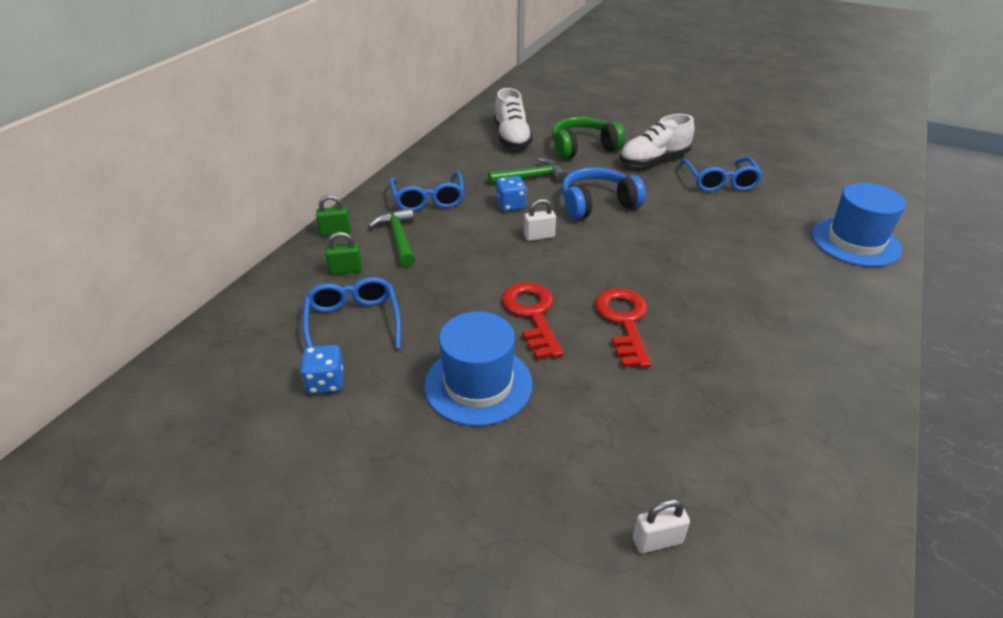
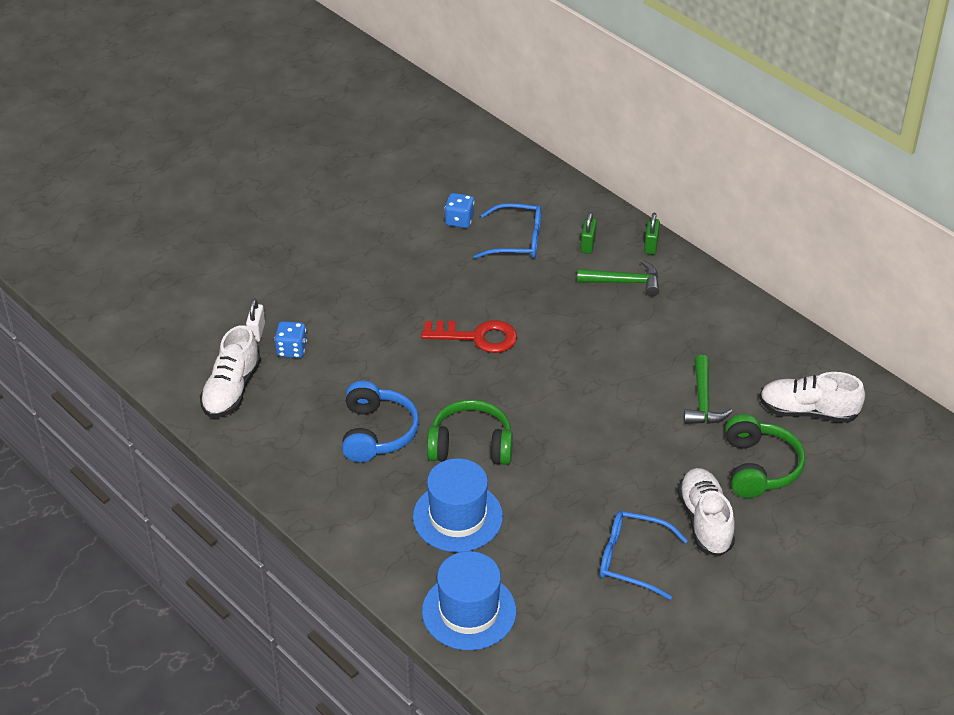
camera: 110 degrees right, 5 degrees up
(428, 199) = (686, 313): blue glasses -> none
(478, 384) = (418, 290): blue hat -> blue hat (457, 517)
(511, 205) = (651, 369): blue dice -> blue dice (292, 349)
(539, 236) = (586, 373): white padlock -> none
(597, 204) = (627, 435): blue headphones -> blue headphones (377, 433)
(624, 322) = (441, 387): red key -> none
(683, 283) = (471, 445): none -> green headphones
(784, 524) = (231, 390): none -> white shoe

